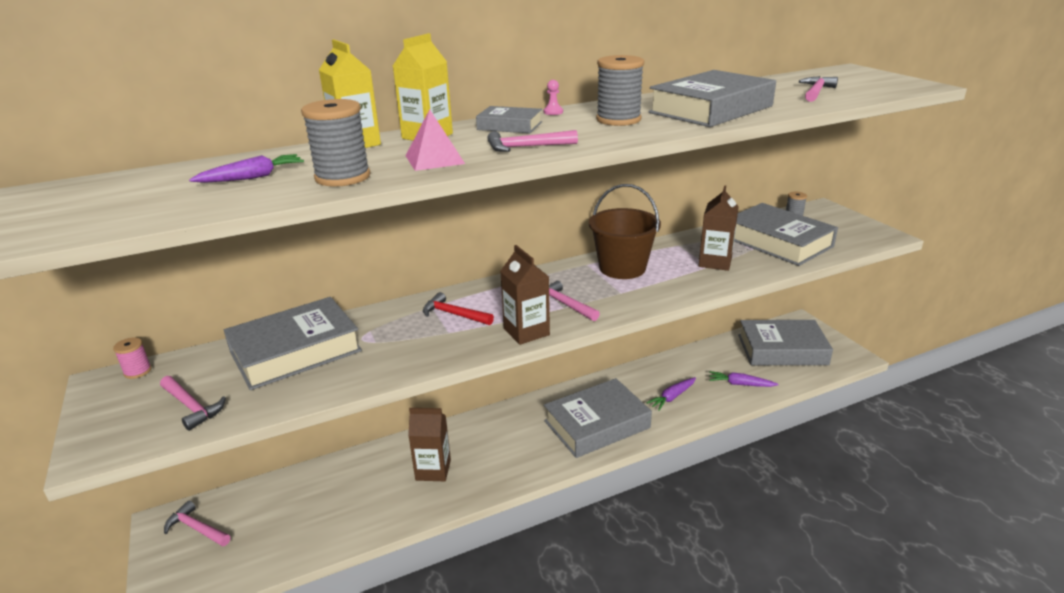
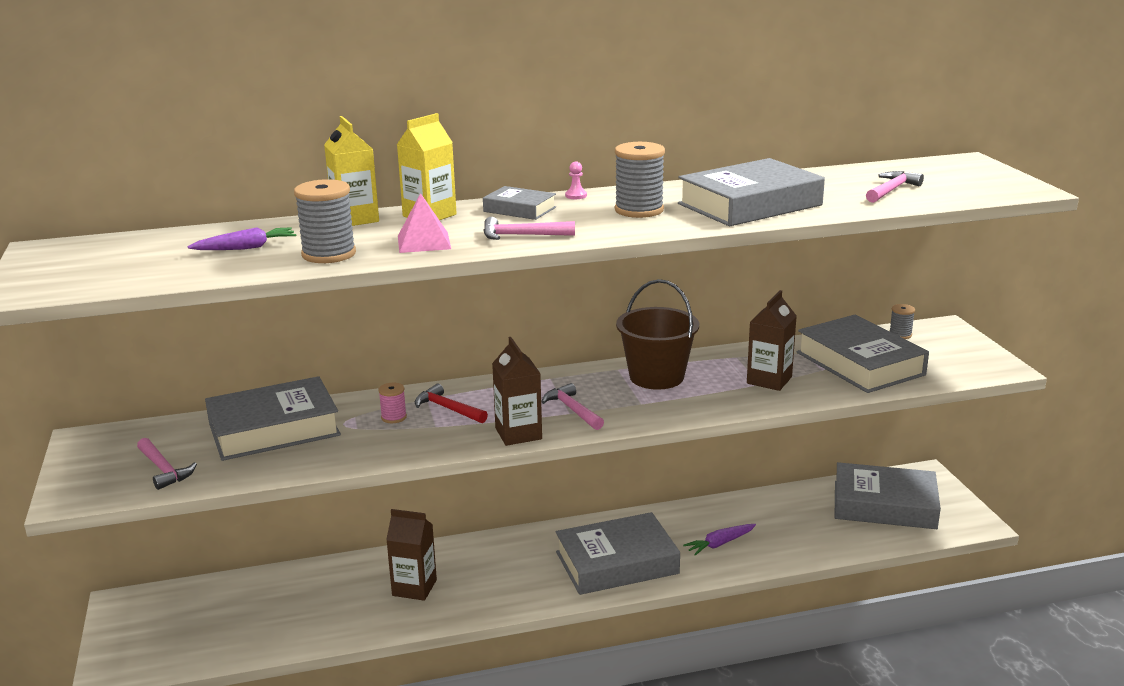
camera: 10 degrees right, 5 degrees down
(138, 371) = (117, 432): pink spool -> pink spool (394, 417)
(197, 528) = (154, 613): pink hammer -> none
(740, 384) = (811, 539): purple carrot -> none

